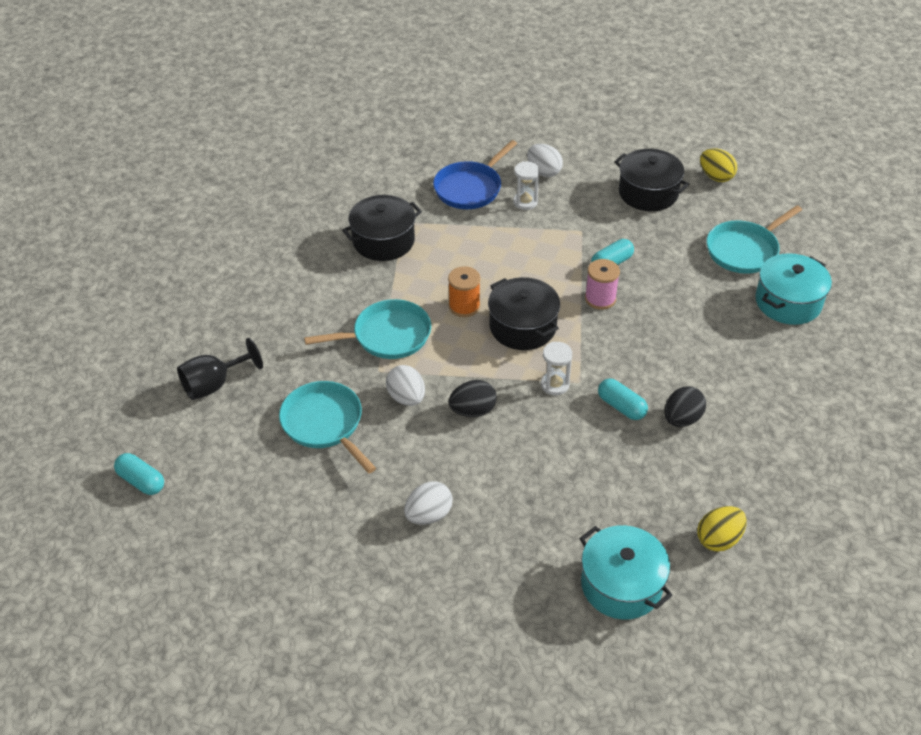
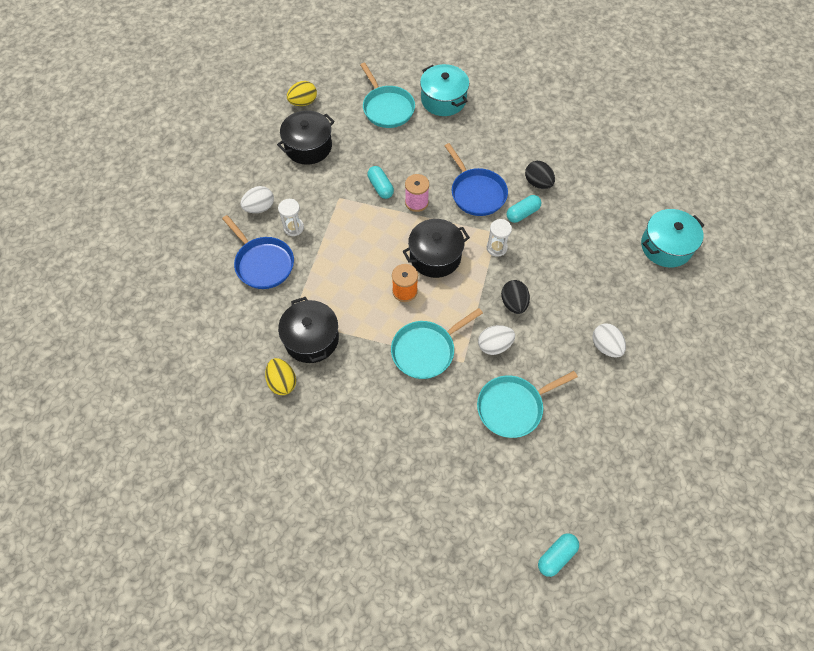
camera: 80 degrees left, 15 degrees up
(214, 384) = (457, 492): black goblet -> none
(387, 335) = (426, 350): turquoise pan -> turquoise pan turned 120 degrees counterclockwise
(638, 355) = (476, 193): none -> blue pan
(718, 539) = (635, 189): yellow egg -> yellow egg (282, 382)

